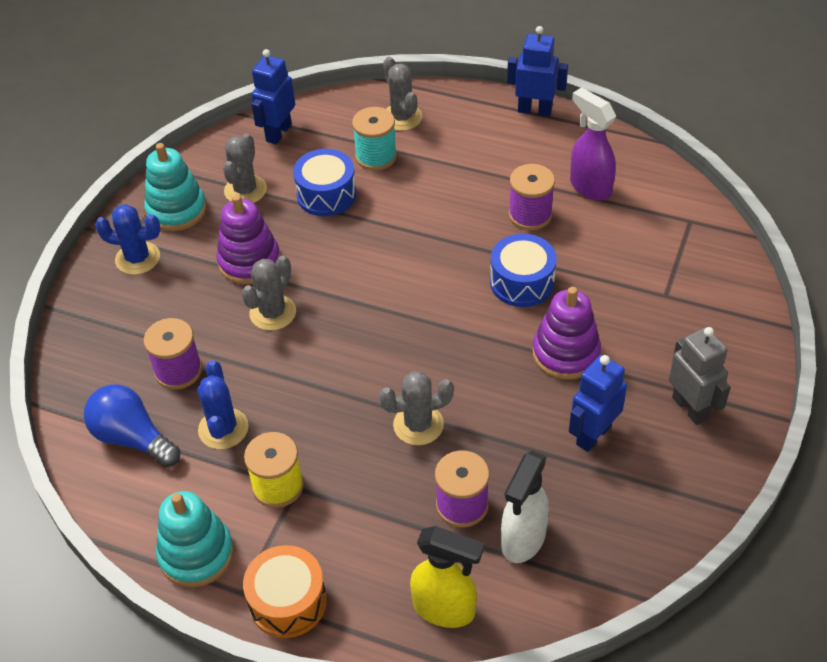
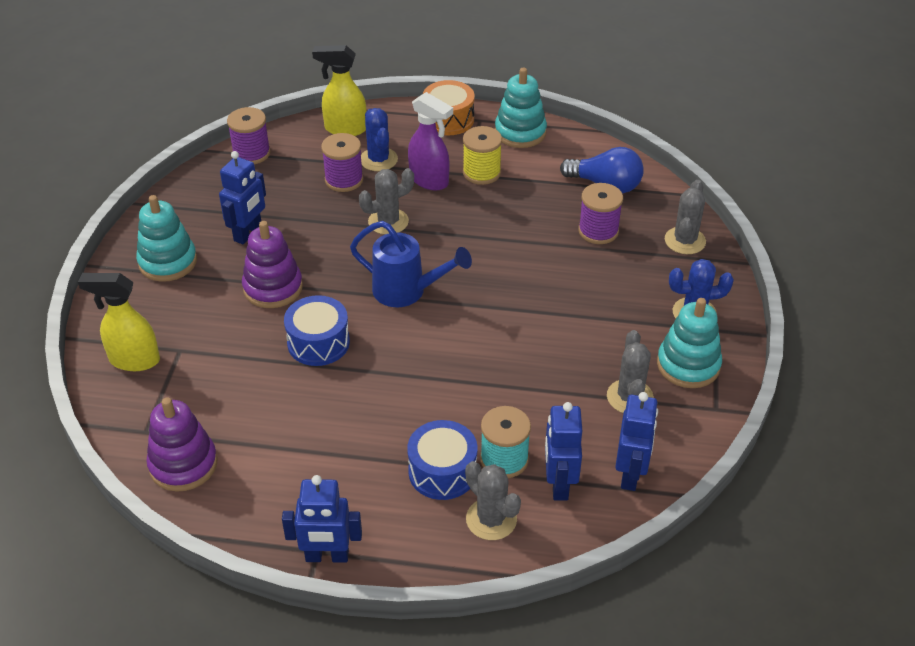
camera: 165 degrees right, 5 degrees down
(223, 429) = (540, 199): blue cactus -> blue cactus (378, 159)
(249, 261) = (586, 325): purple stacking toy -> purple stacking toy (183, 464)
(273, 313) = (541, 284): grey cactus -> grey cactus (685, 241)
(326, 194) = (541, 405): blue drum -> blue drum (442, 471)
(339, 133) = (559, 484): none -> blue robot
(419, 326) = (407, 291): none -> blue watering can
(523, 540) = (297, 167): white spray bottle -> none
(530, 215) = (318, 413): purple spool -> purple spool (251, 153)
(589, 186) = (254, 456): purple spray bottle -> purple spray bottle (429, 181)
(690, 408) = (168, 262): grey robot -> turquoise stacking toy
(712, 291) = (133, 360): none -> yellow spray bottle

